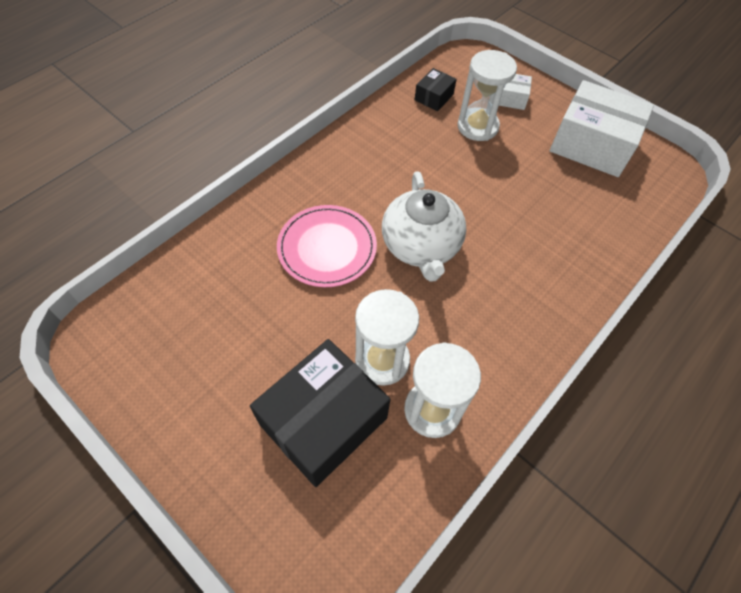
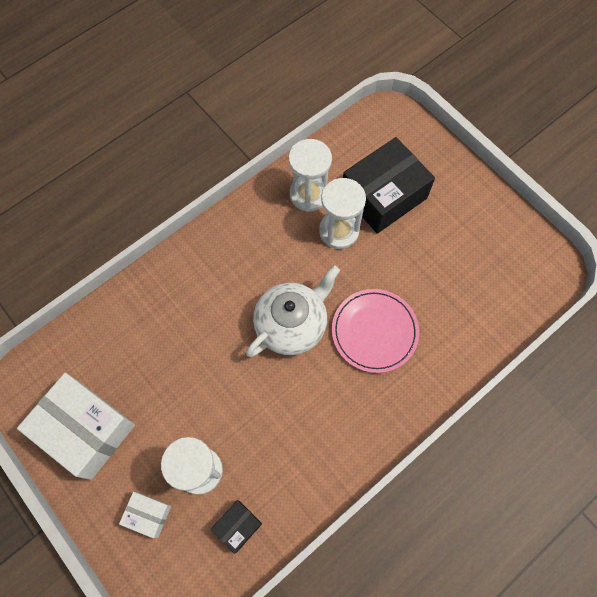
camera: 170 degrees left, 10 degrees up
(421, 246) = (292, 324): white teapot -> white teapot turned 45 degrees clockwise

